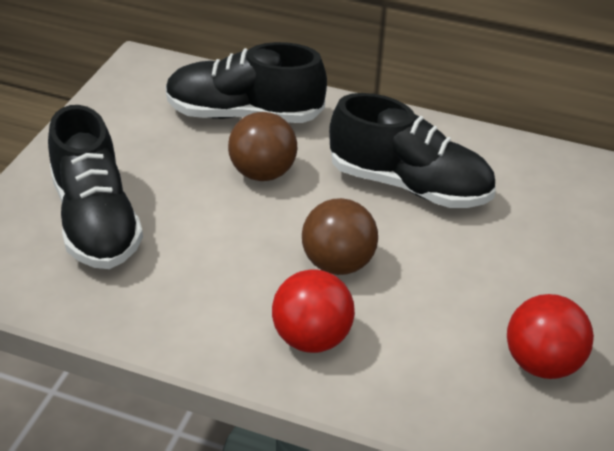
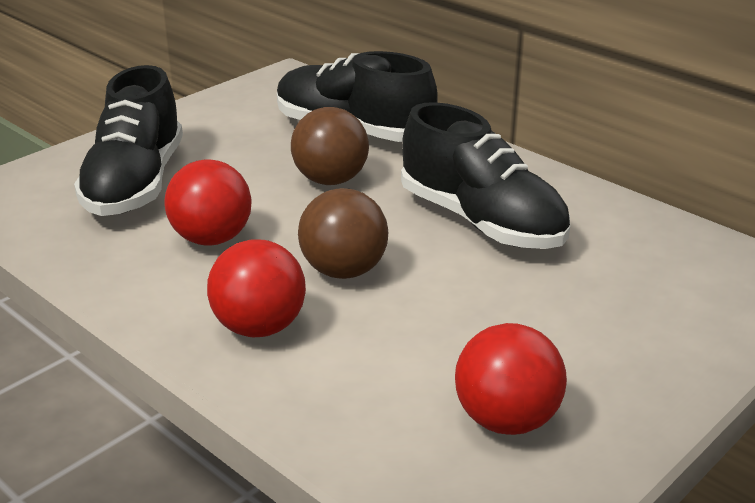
camera: 25 degrees right, 10 degrees down
(208, 261) = (212, 239): none -> red ball

